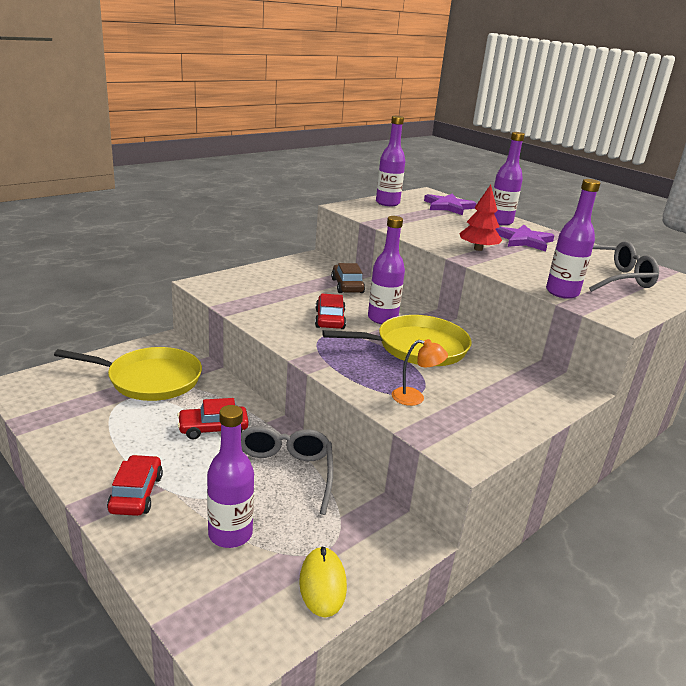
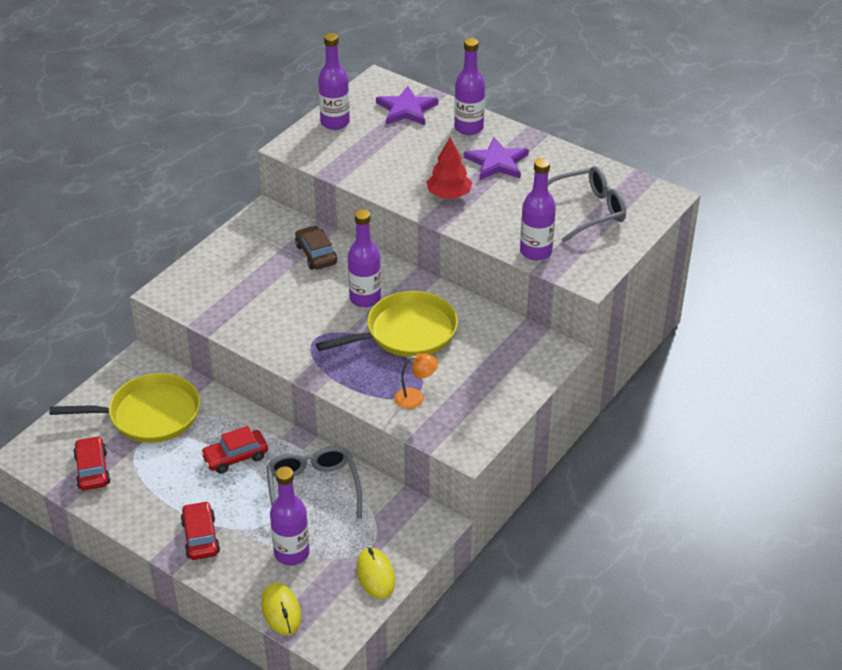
camera: 10 degrees left, 15 degrees up
(187, 600) = (281, 610): none -> yellow mouse
(329, 319) = (313, 314): red car -> red car (92, 470)

